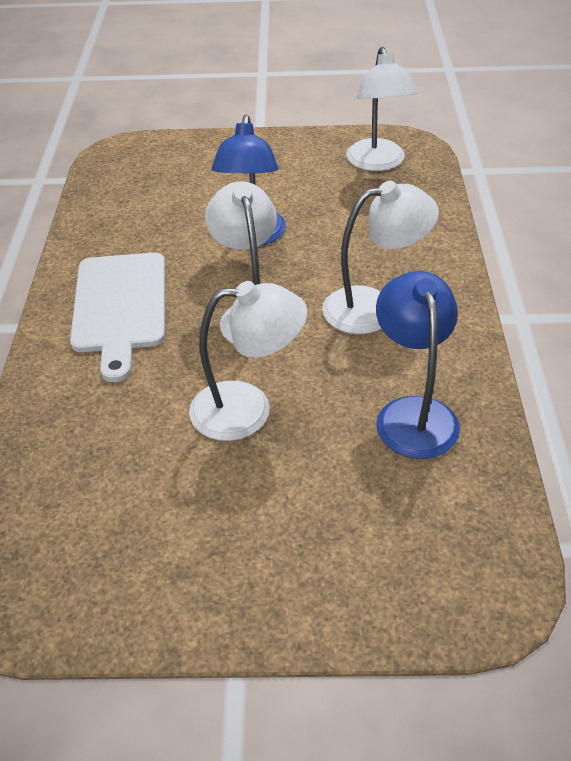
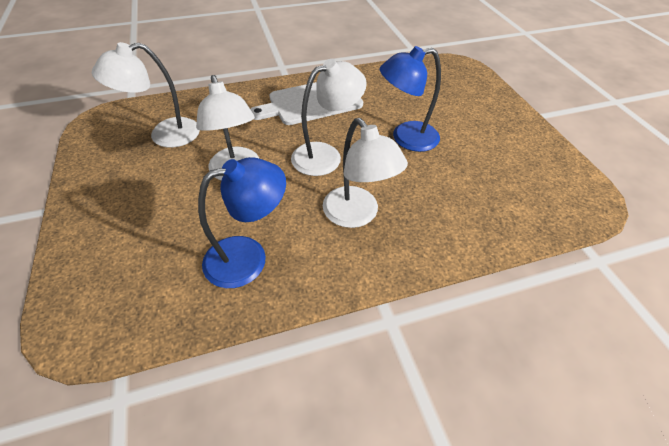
camera: 70 degrees right, 5 degrees up
(377, 163) = (546, 186): white lamp -> white lamp (164, 135)

